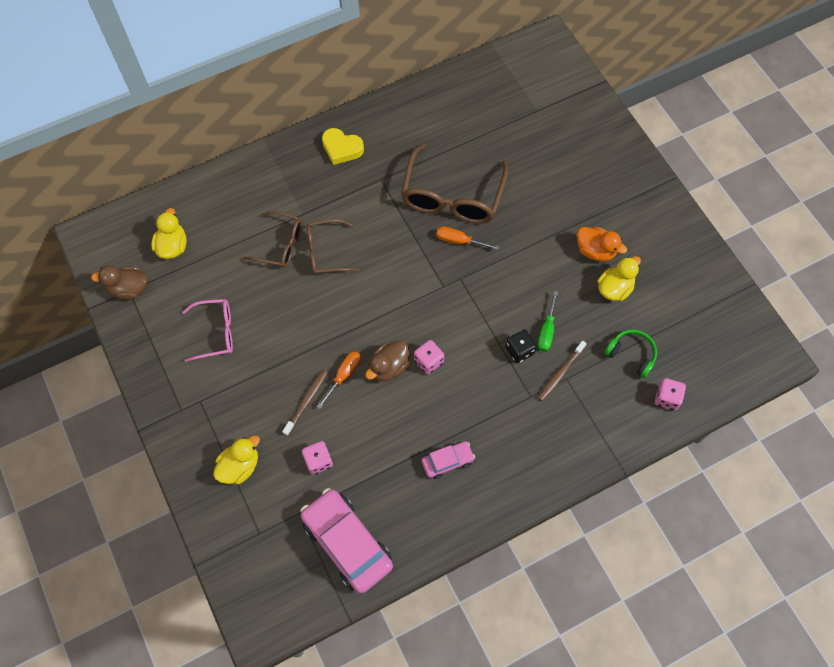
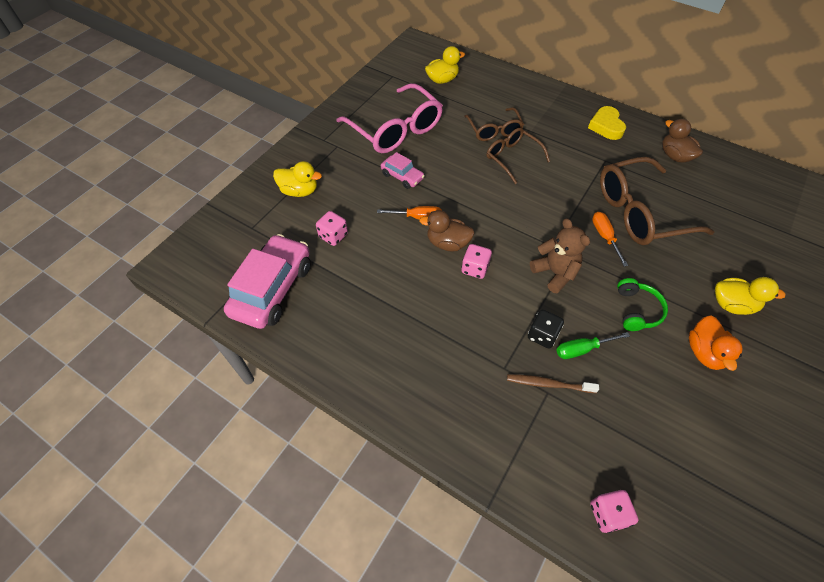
camera: 60 degrees right, 10 degrees down
(129, 289) = (393, 75): brown duck -> brown duck (674, 156)
(216, 332) = (396, 130): pink glasses -> pink glasses, size x1.73
(306, 401) = (379, 205): brown toothbrush -> none
(447, 461) = (391, 328): pink car -> pink car (402, 176)
(470, 303) = (555, 273): none -> brown teddy bear
(614, 288) = (683, 391): yellow duck -> yellow duck (732, 304)
(631, 354) = (626, 446): green headphones -> green headphones (637, 310)

